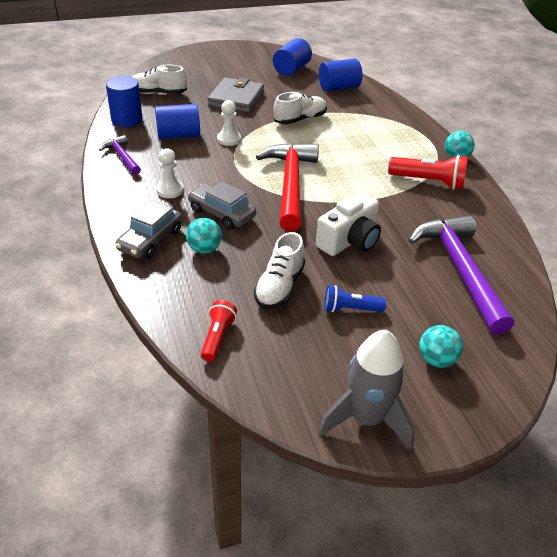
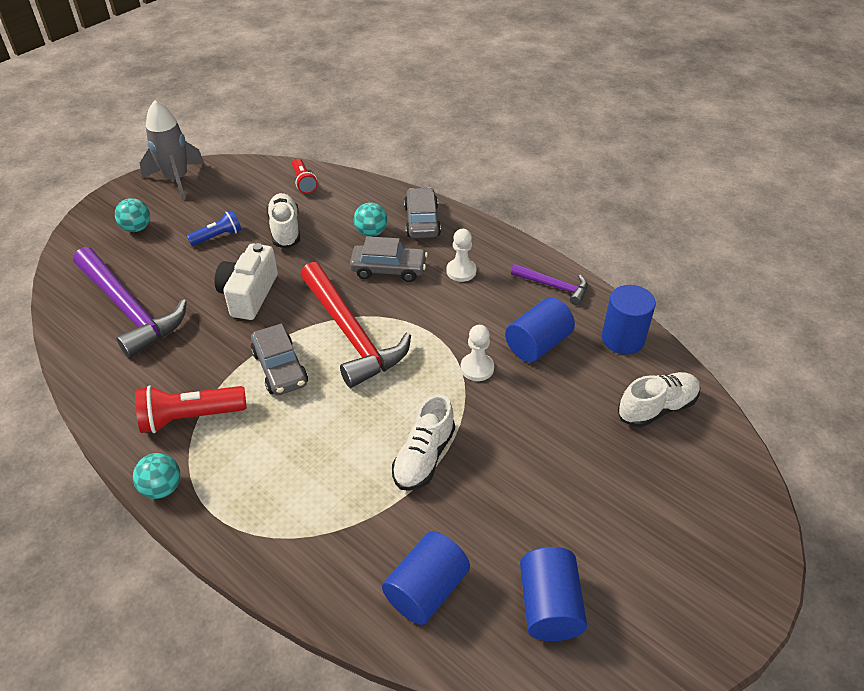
camera: 150 degrees right, 5 degrees up
(236, 98) = (550, 457): grey wallet -> none
(354, 184) = (280, 368): none -> grey car

